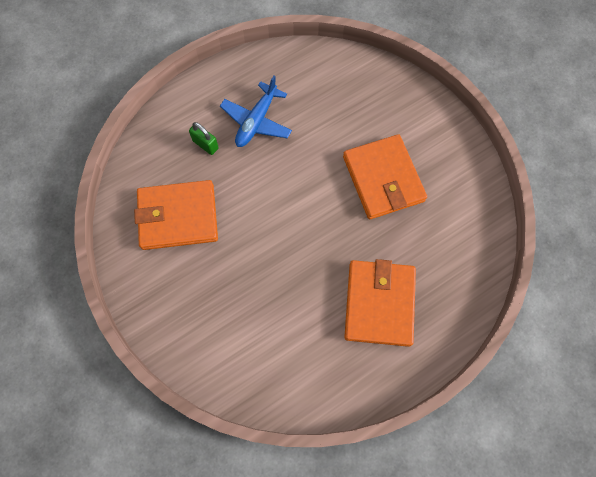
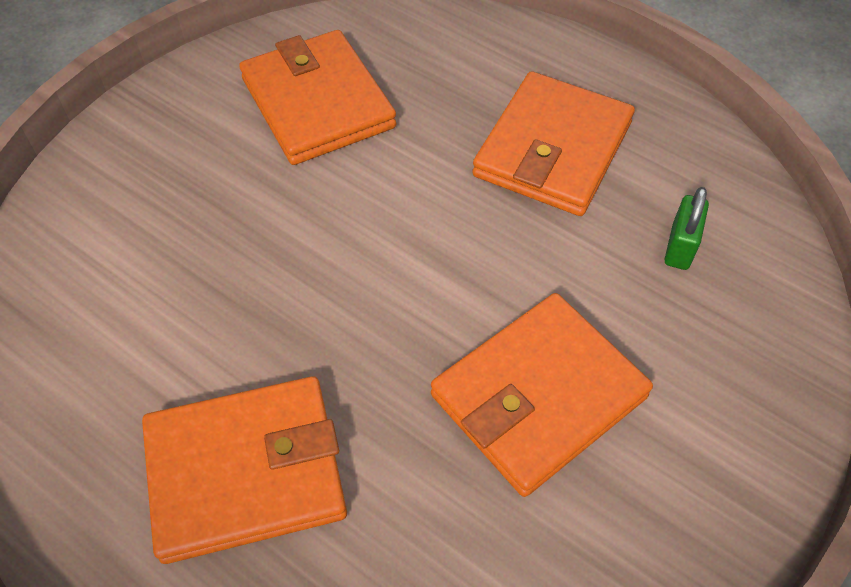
camera: 70 degrees right, 15 degrees down
(205, 144) = (467, 96): green padlock -> green padlock (680, 247)
(256, 121) = (552, 149): blue plane -> orange wallet

